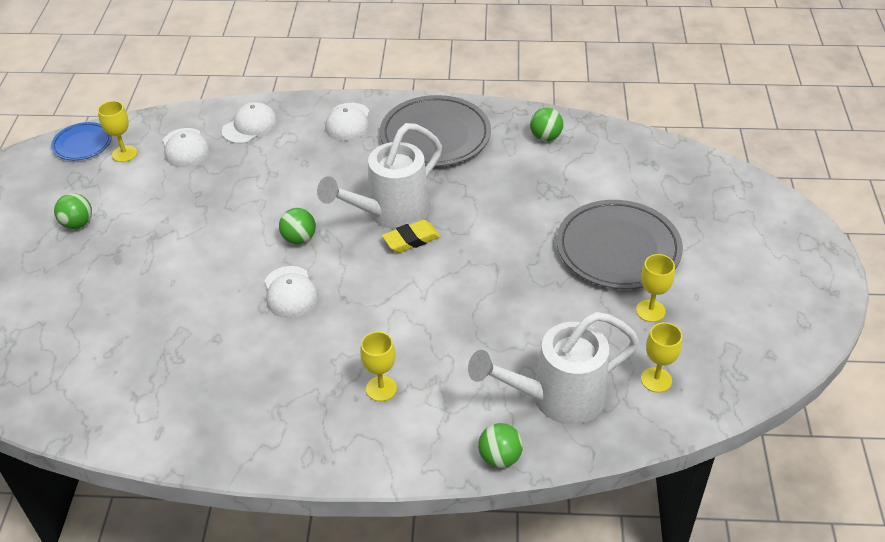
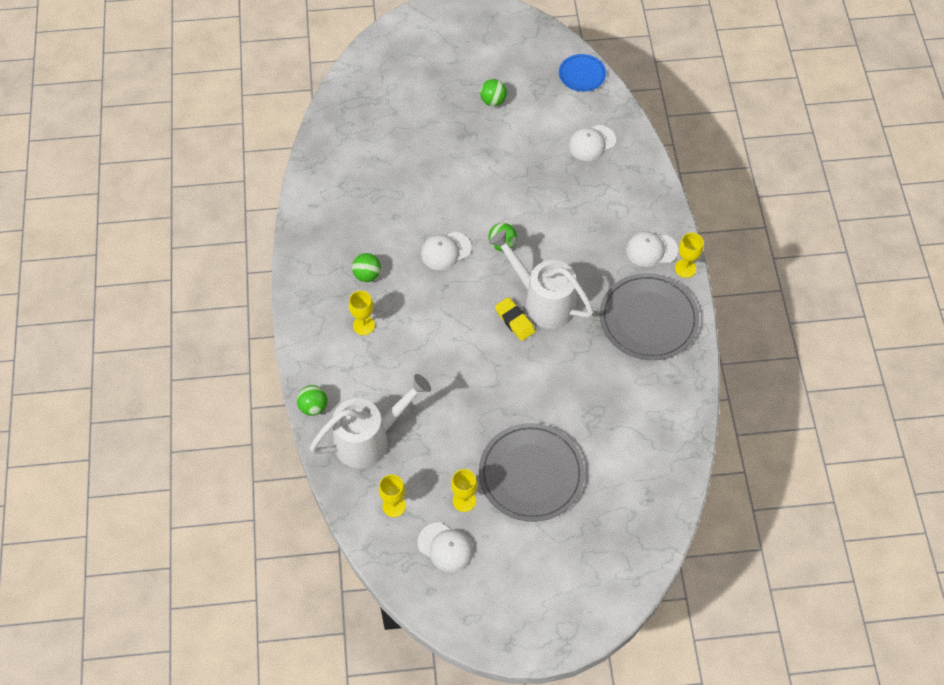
camera: 80 degrees right, 15 degrees up
(124, 154) = (576, 105): yellow goblet -> yellow goblet (685, 268)
(250, 126) = (629, 180): white cap -> white cap (445, 547)
(545, 137) = (666, 407): green ball -> green ball (367, 275)
(558, 398) = (369, 439): white watering can -> white watering can turned 90 degrees clockwise

